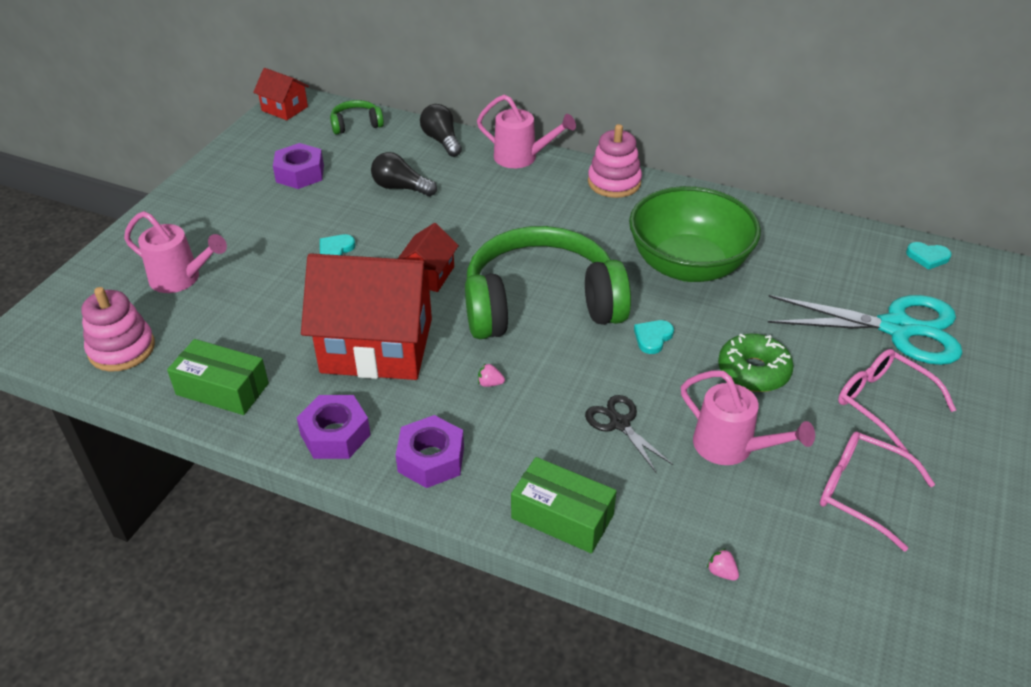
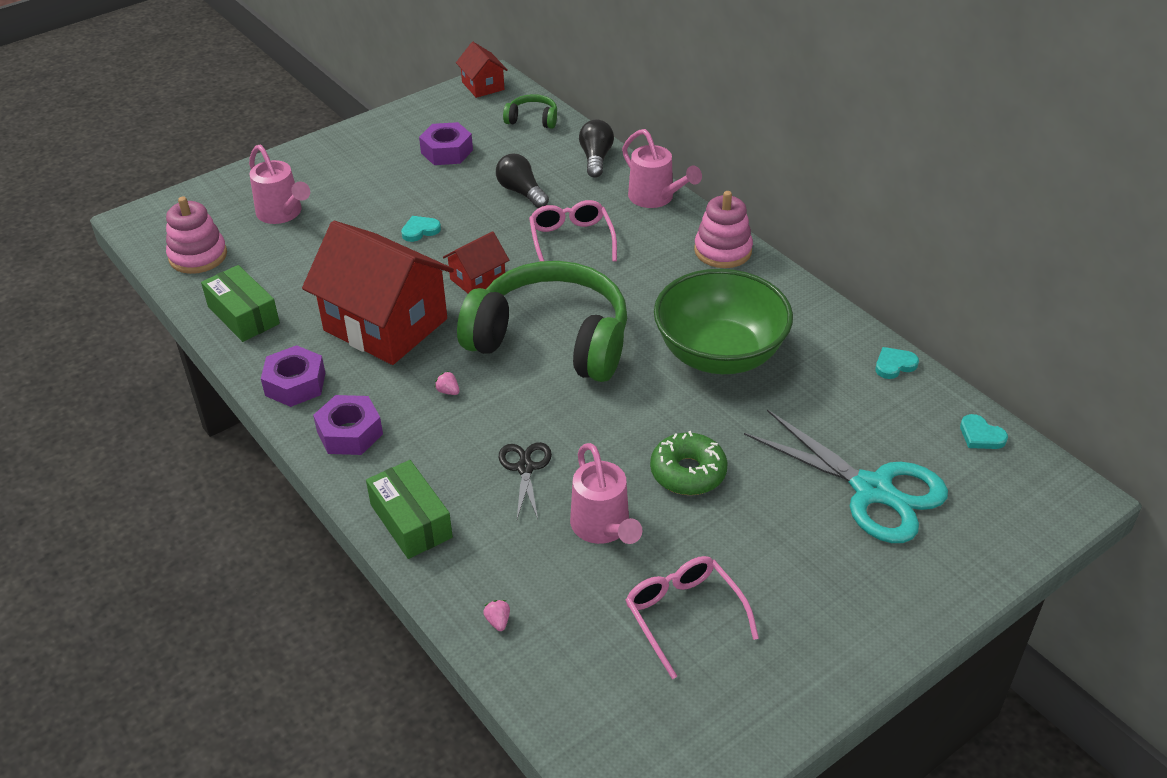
camera: 30 degrees right, 0 degrees up
(653, 338) = (623, 407): turquoise heart -> turquoise heart (894, 365)
(883, 403) = (785, 550): pink glasses -> pink glasses (571, 240)

